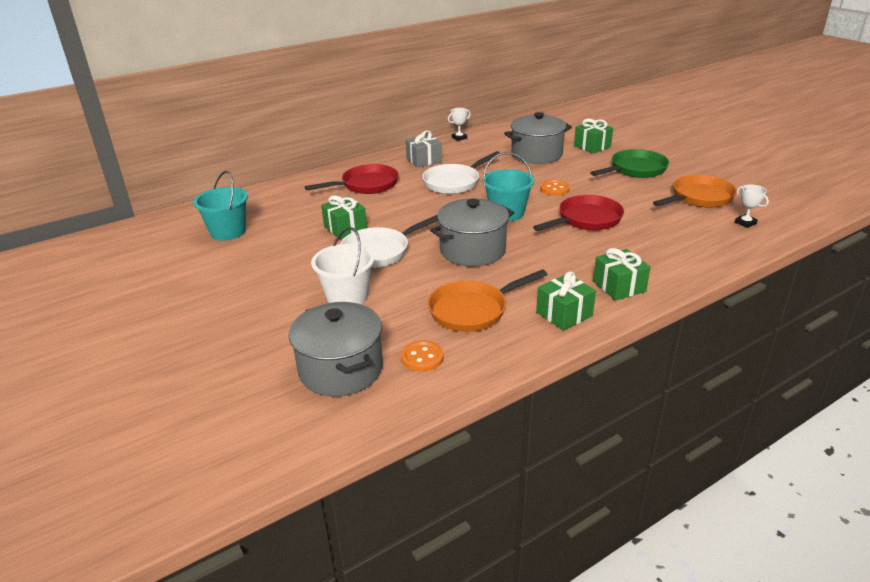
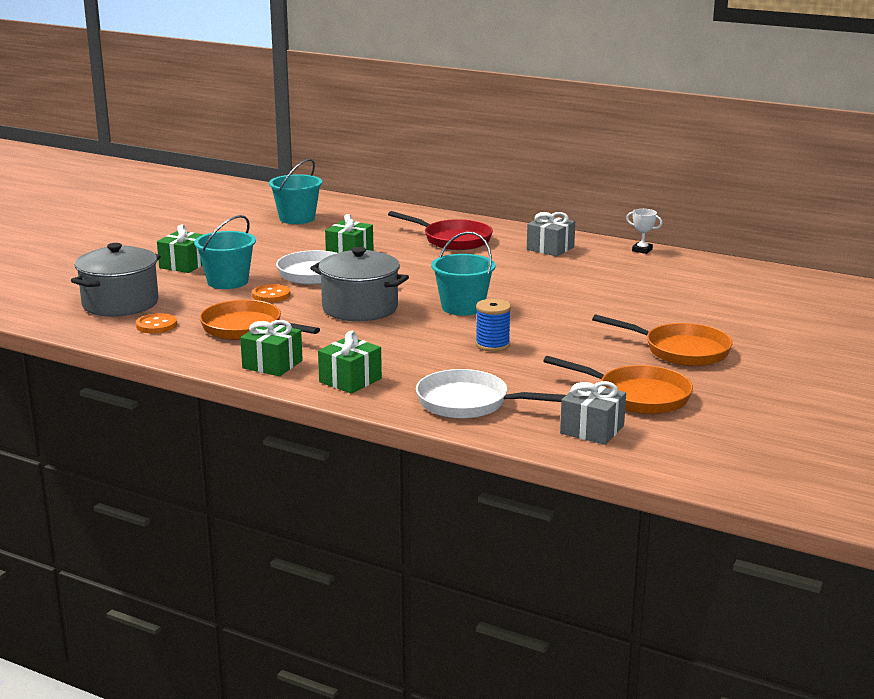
camera: 60 degrees right, 10 degrees down
(347, 297) = (227, 282): white bucket -> turquoise bucket
(454, 182) = (510, 272): white pan -> white pan (469, 403)
(536, 155) = (649, 294): grey pot -> none
(554, 189) = (557, 318): orange button -> orange button (271, 295)
(586, 219) = (492, 345): red pan -> blue spool
(592, 146) = (725, 317): green gift -> green gift (184, 265)
(635, 169) = (681, 351): green pan -> orange pan
(745, 223) = (592, 429): white trophy -> grey gift

